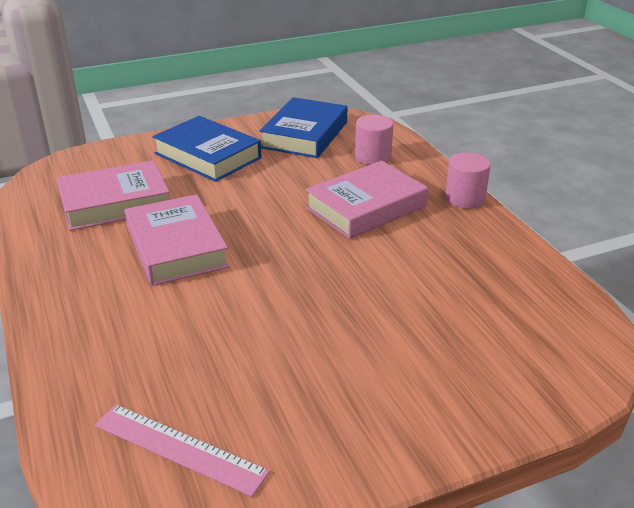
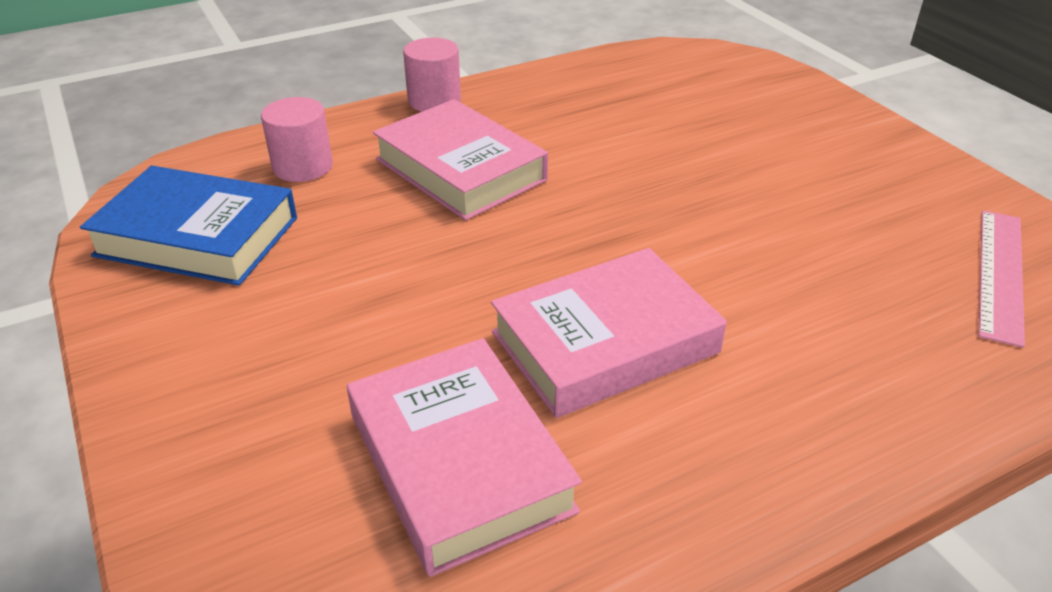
camera: 95 degrees left, 5 degrees up
(208, 155) = (259, 353): blue book -> none

